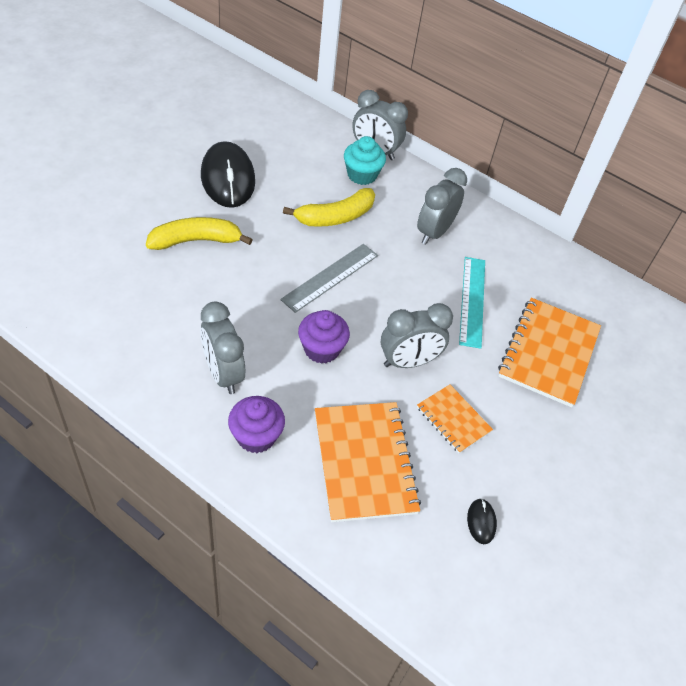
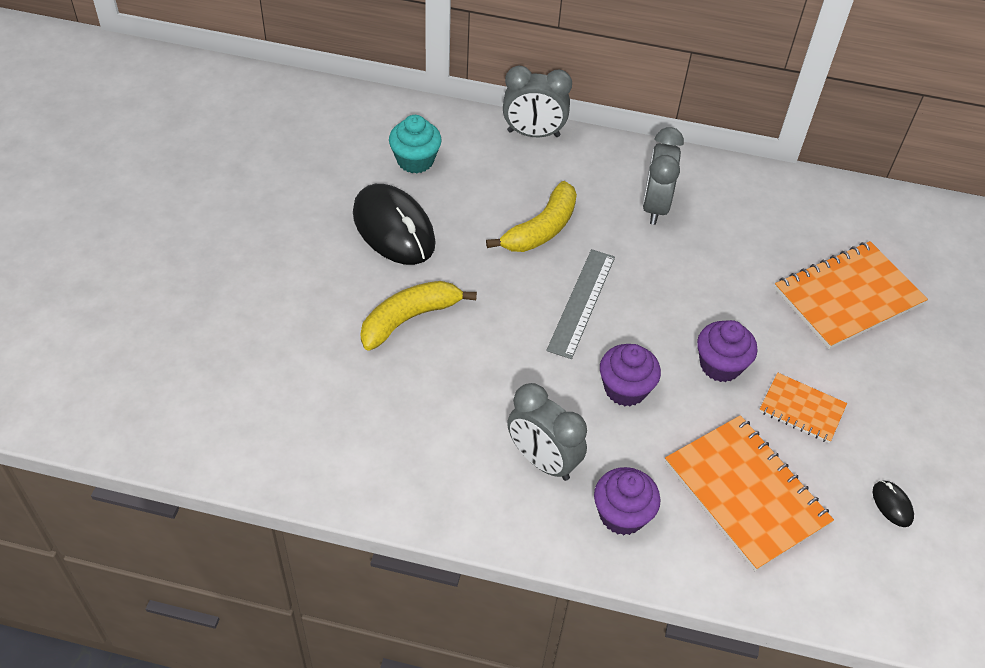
camera: 20 degrees left, 0 degrees up
(362, 175) = (537, 167): turquoise cupcake -> turquoise cupcake (415, 160)
(408, 362) = (720, 365): grey clock -> purple cupcake
(472, 301) = (740, 270): turquoise ruler -> none
(549, 353) = (848, 297): orange notebook -> orange notebook turned 60 degrees clockwise

